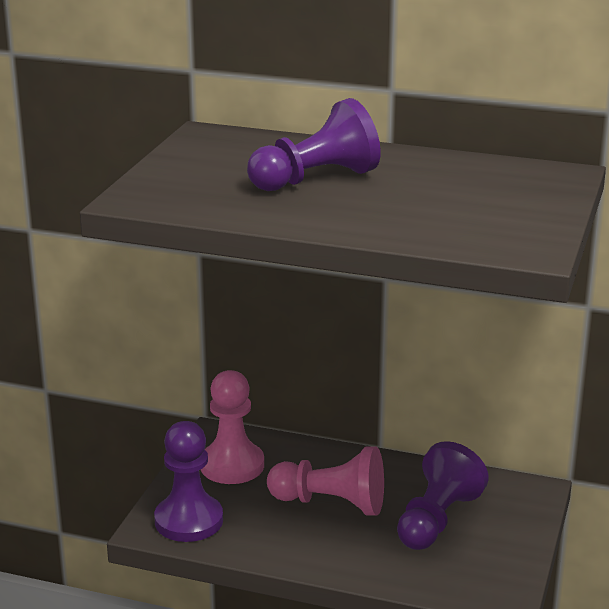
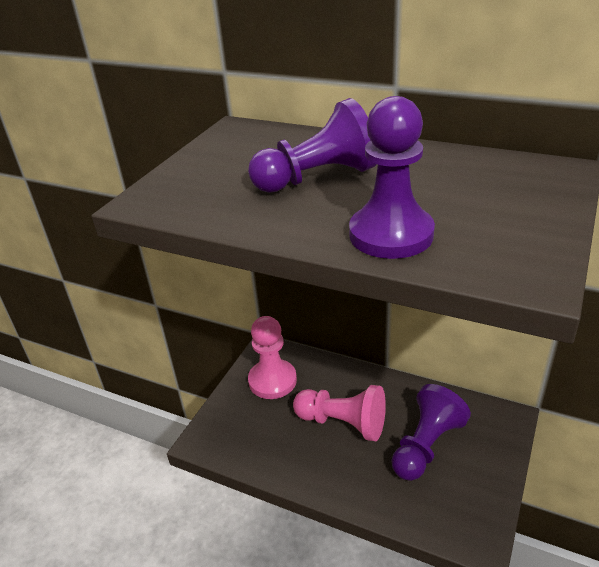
camera: 10 degrees right, 10 degrees up
(189, 521) = (231, 435): purple pawn -> purple pawn (391, 234)

